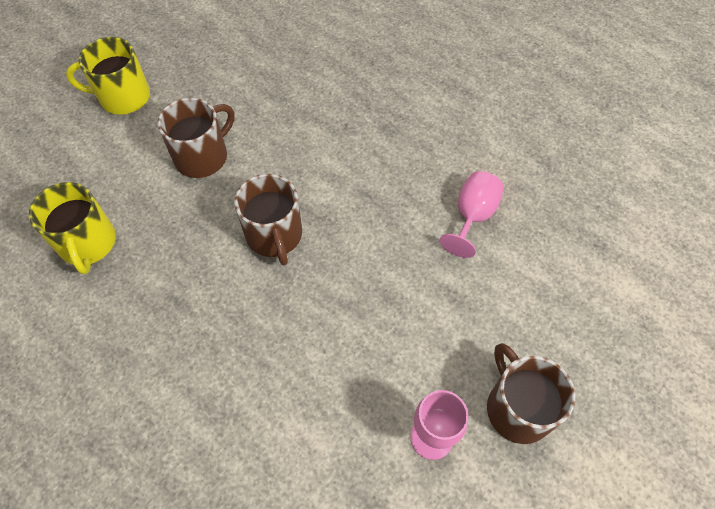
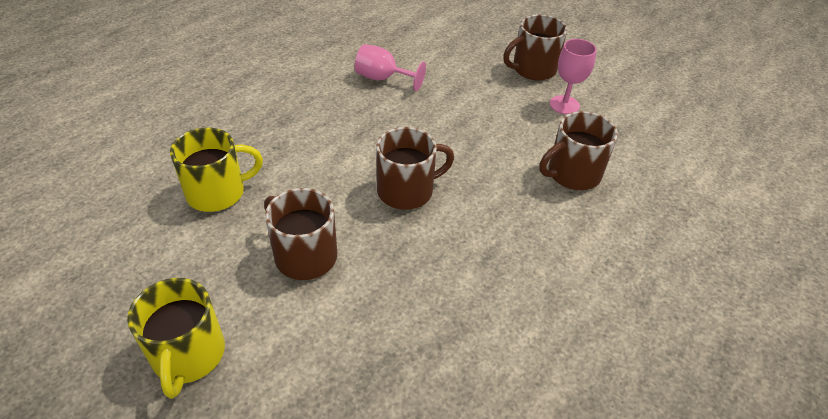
camera: 95 degrees left, 15 degrees down
(88, 244) = (427, 350): yellow mug -> yellow mug (218, 192)
(288, 415) = (572, 174): none -> brown mug

